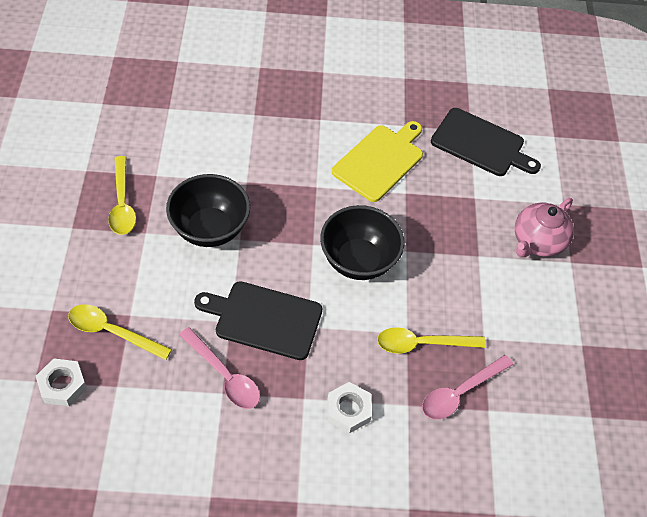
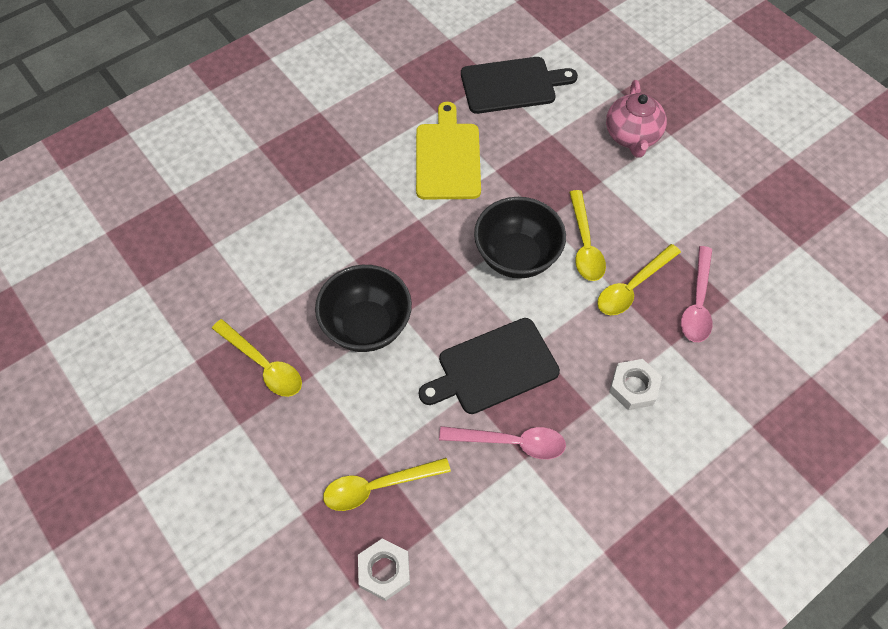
camera: 35 degrees left, 5 degrees up
(417, 289) = (585, 244): none -> yellow spoon

